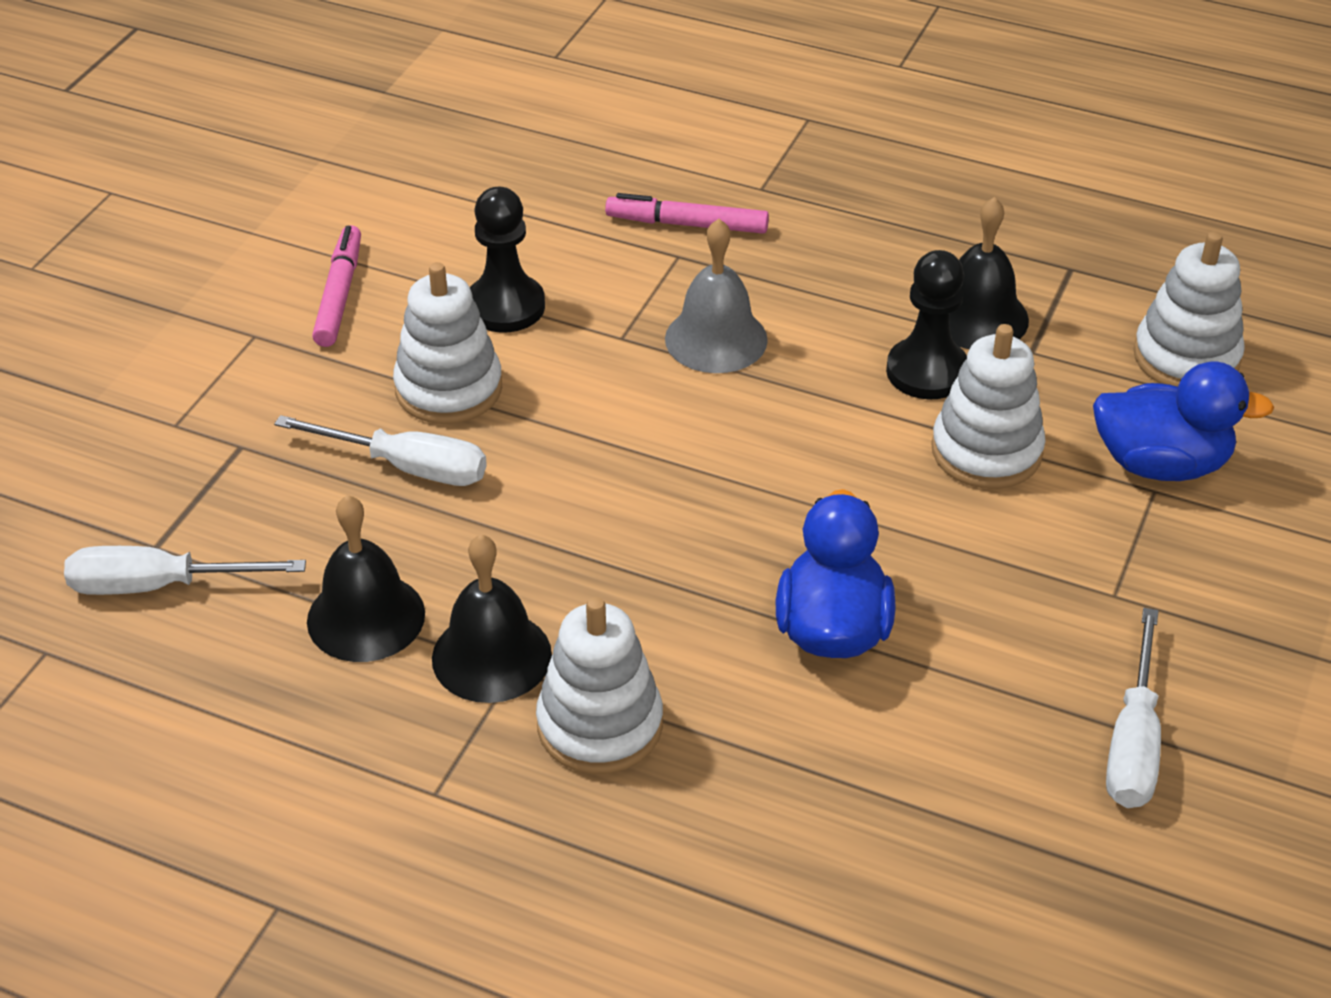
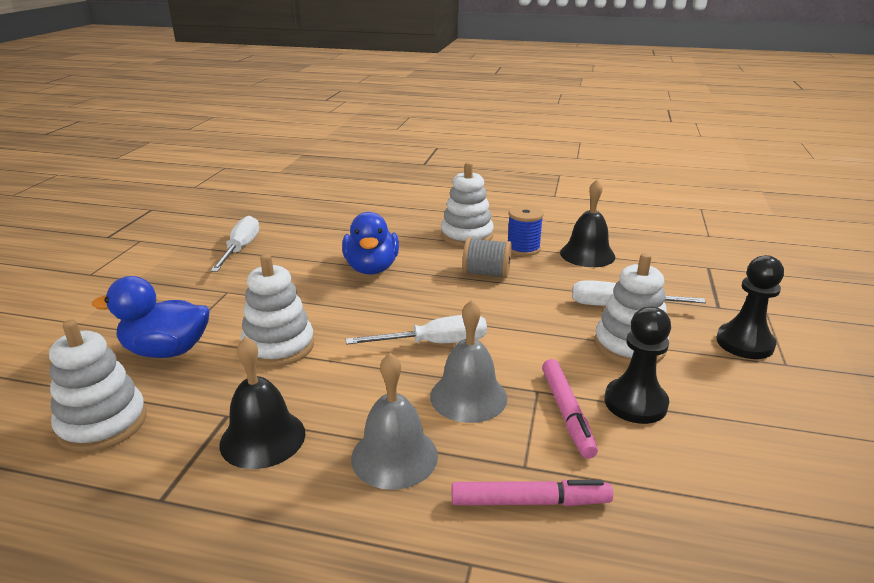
camera: 170 degrees right, 15 degrees down
(159, 586) = (688, 255): white screwdriver -> white screwdriver (434, 343)
(339, 294) = (763, 398): pink marker -> pink marker (567, 413)
(491, 656) = (523, 248): black bell -> blue spool
(603, 582) = (486, 273): none -> grey spool
(821, 280) = (394, 456): none -> grey bell
(927, 372) = (310, 390): black pawn -> black pawn (744, 343)

